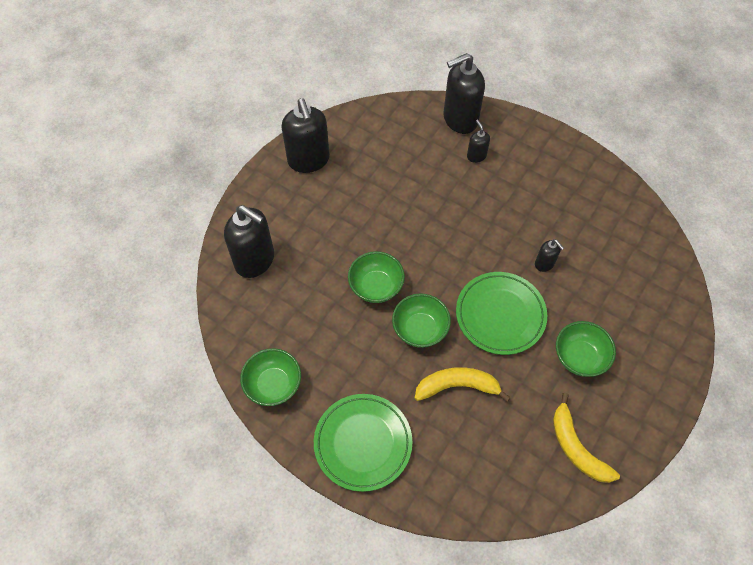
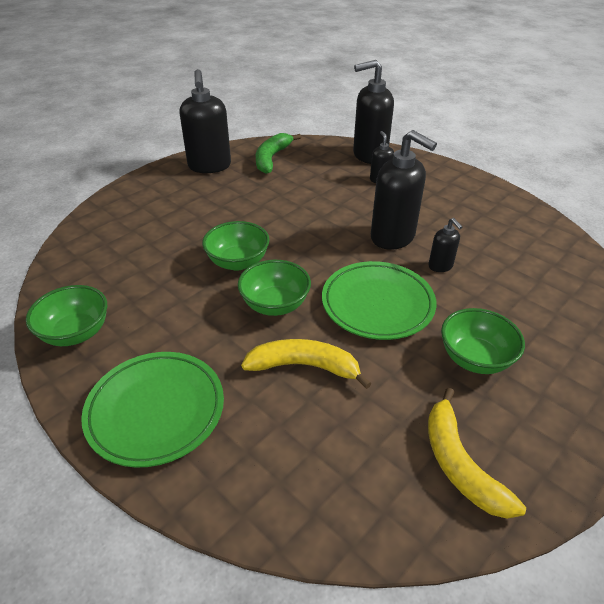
camera: 10 degrees right, 20 degrees down
(255, 260) = (117, 227): black soap dispenser -> black soap dispenser (393, 237)
(366, 138) = (272, 158): none -> green banana

